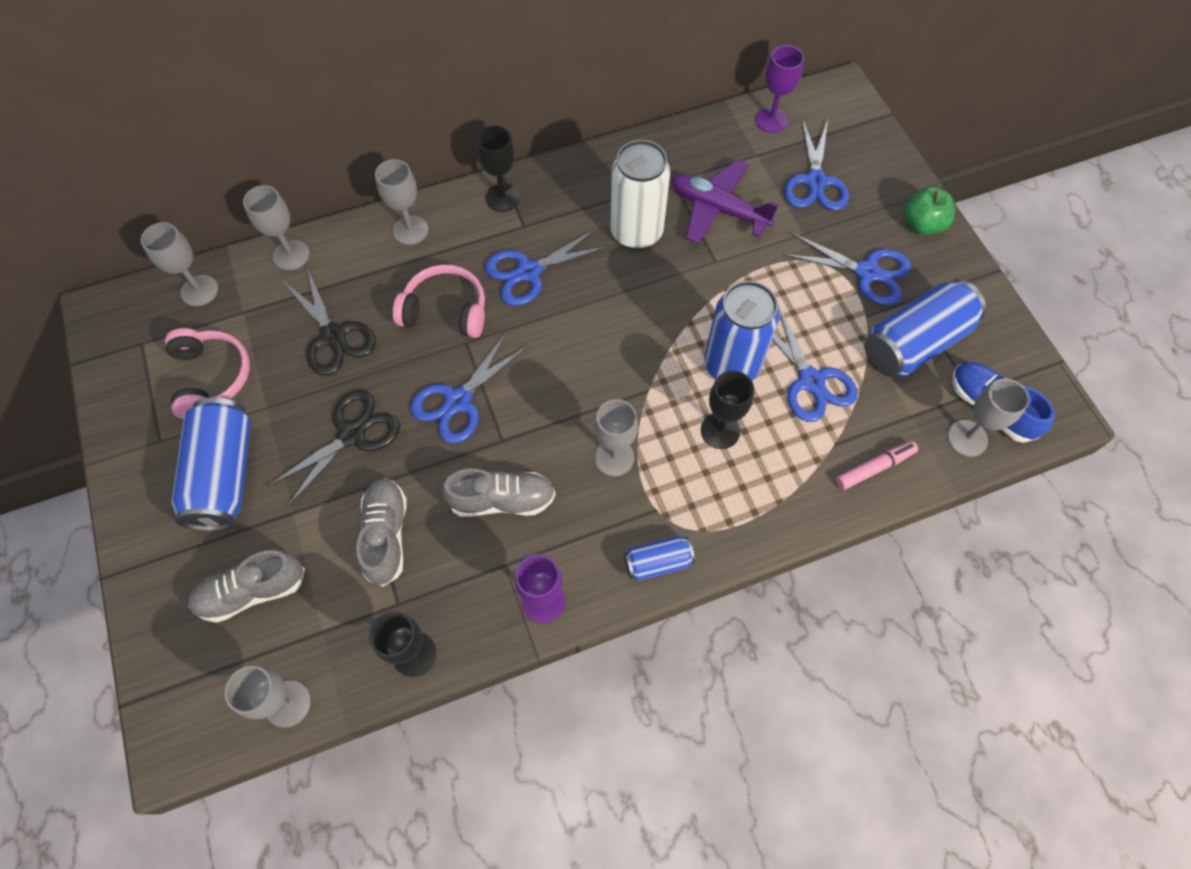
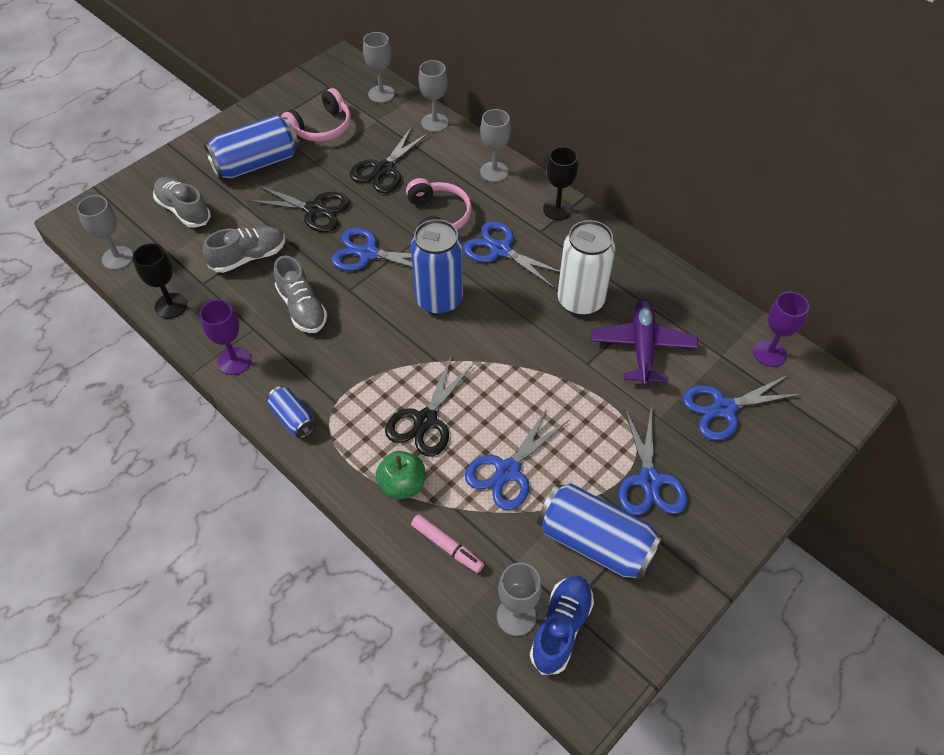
camera: 65 degrees right, 10 degrees down
(614, 457) = (367, 360): grey goblet -> none
(720, 431) = (425, 421): black goblet -> black scissors
(731, 365) = (491, 408): blue can -> blue can (439, 300)
(922, 224) = (736, 511): green apple -> green apple (402, 485)

